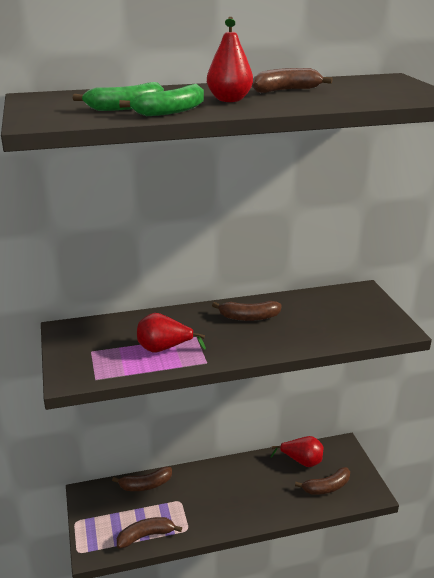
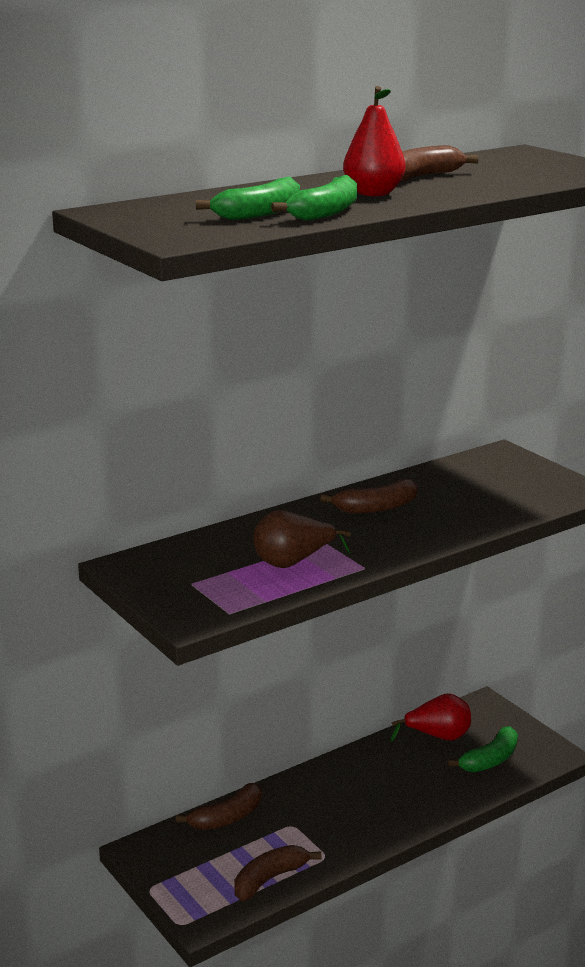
camera: 20 degrees left, 5 degrees down
(164, 349) = (293, 563): red pear -> brown pear
(326, 487) = (490, 760): brown banana -> green banana

